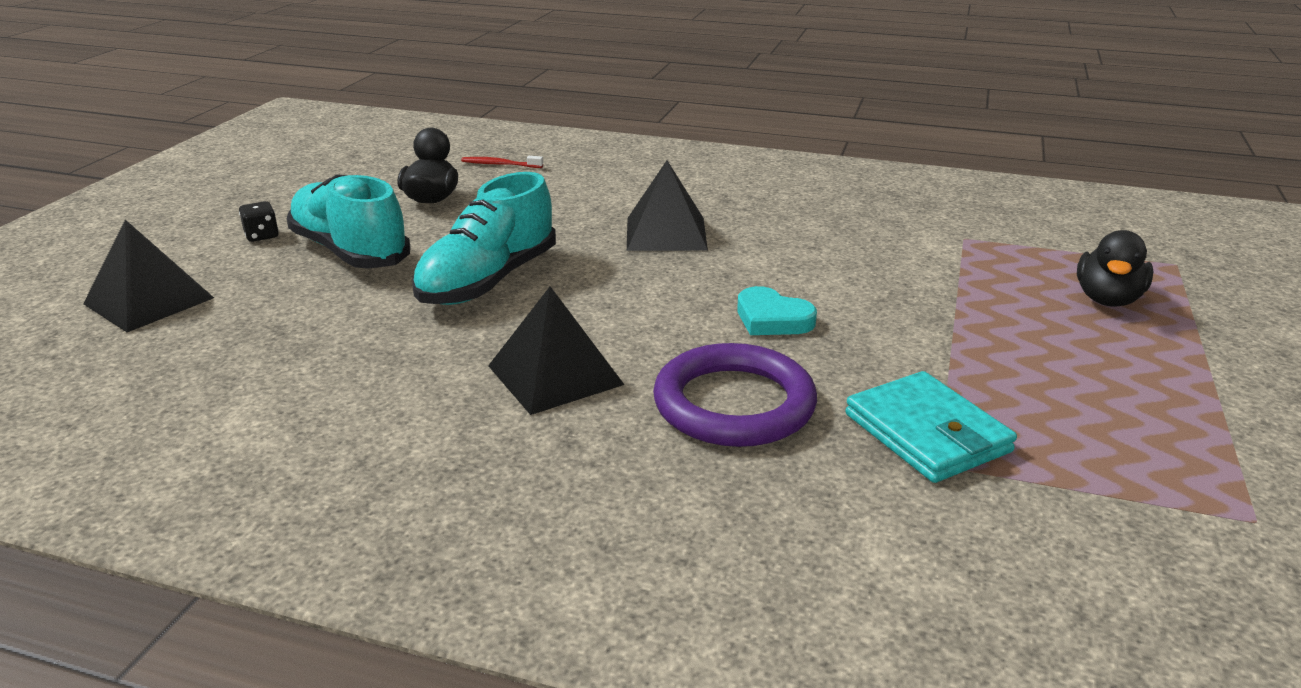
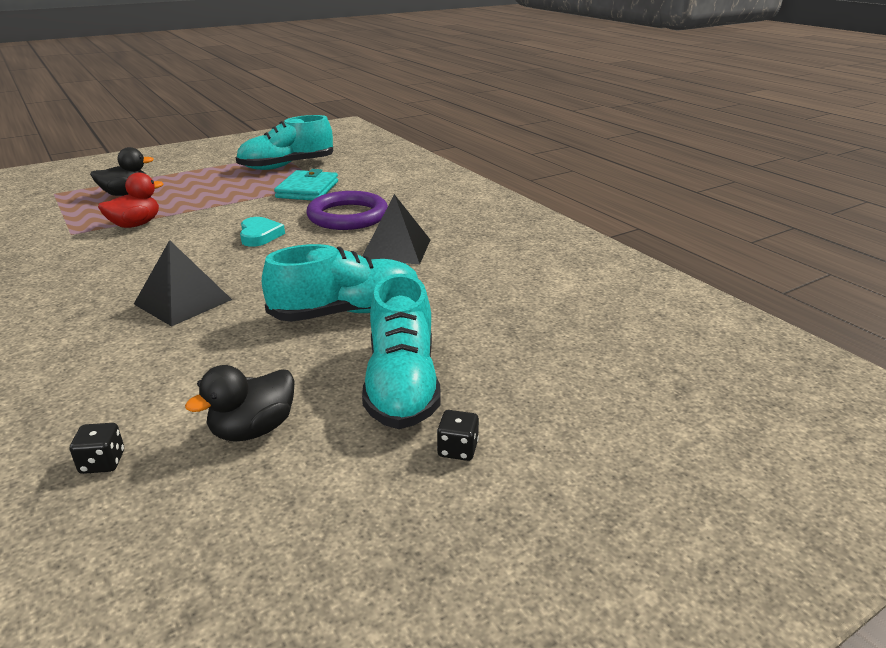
camera: 140 degrees left, 0 degrees up
(149, 301) = (595, 398): black pyramid -> none
(500, 164) = (102, 462): red toothbrush -> black dice
(942, 271) = (135, 225): none -> red duck
(1133, 483) = (287, 166): none -> turquoise shoe

